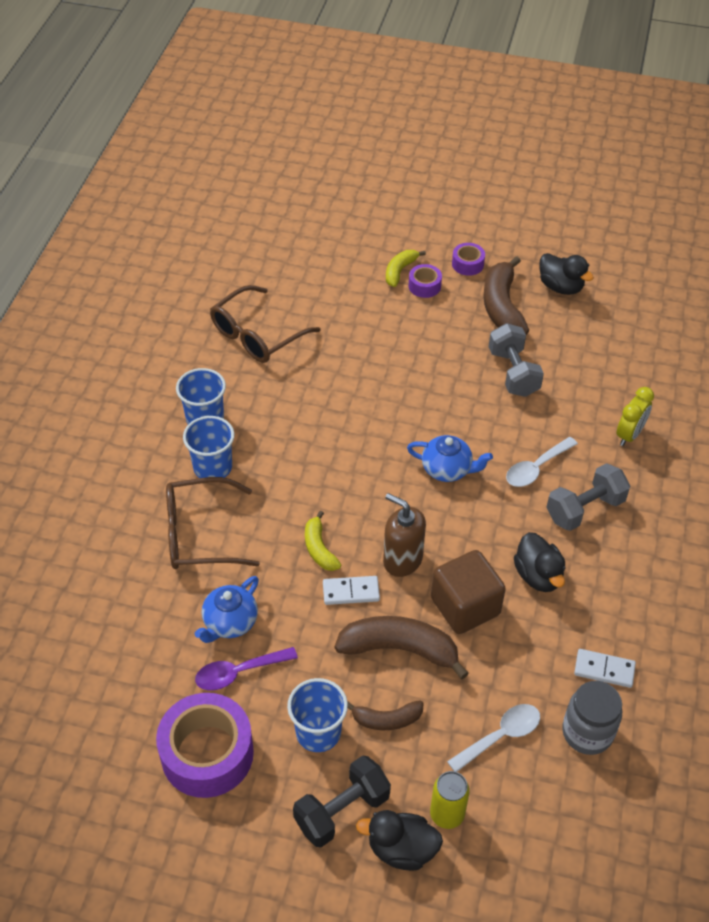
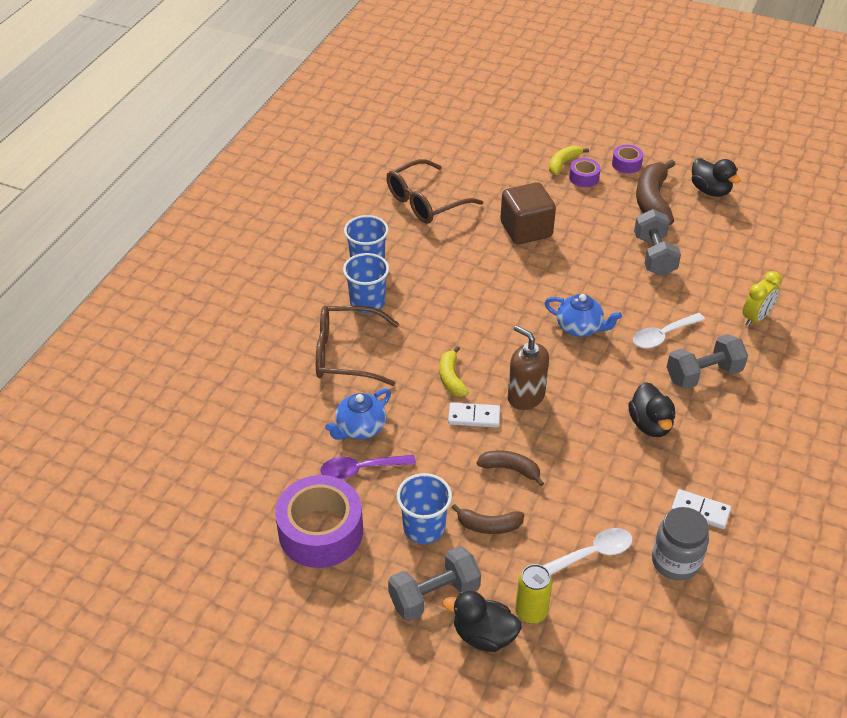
camera: 10 degrees right, 5 degrees down
(342, 810) = (434, 595): black dumbbell -> grey dumbbell
(399, 649) = (510, 469): brown banana -> brown banana, size x0.57
(465, 606) = (577, 441): brown cube -> brown cube (526, 230)

